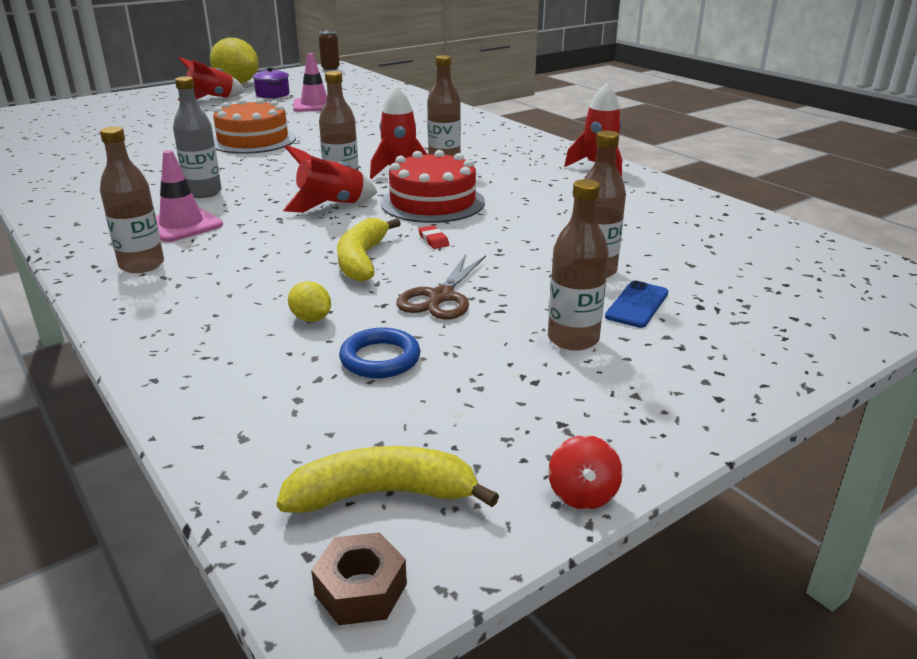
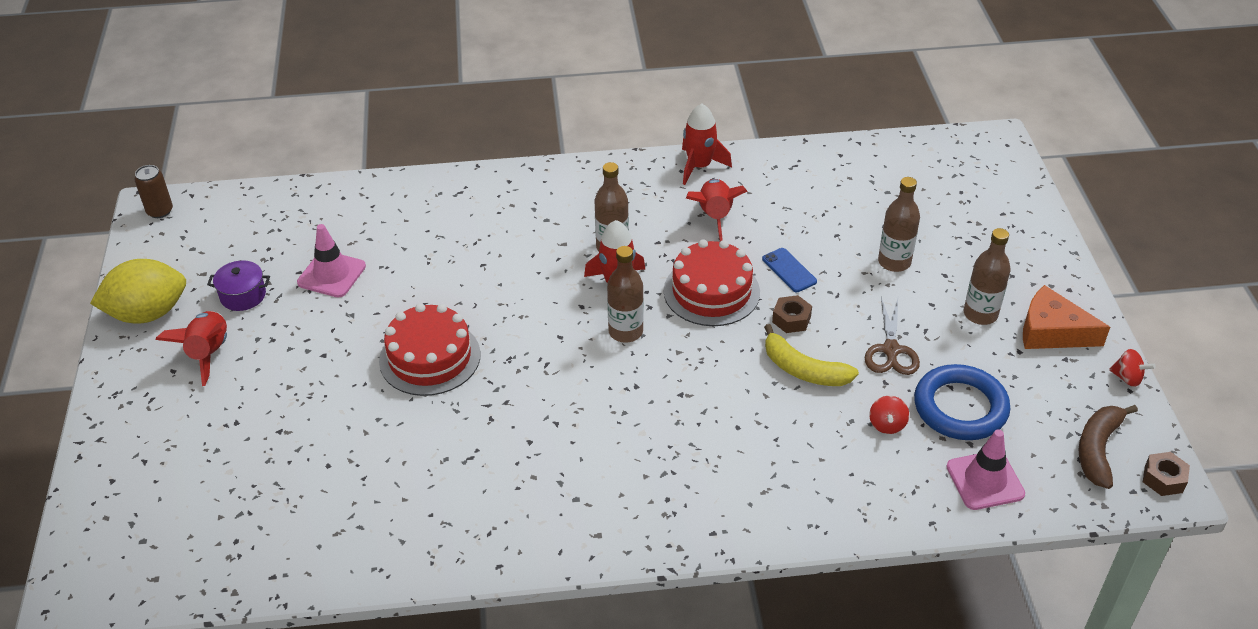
camera: 60 degrees left, 15 degrees up
(142, 265) = (732, 501): brown bottle -> none
(182, 225) = (655, 461): pink traffic cone -> pink traffic cone (985, 480)
(203, 192) = (576, 430): grey bottle -> none
(253, 140) = (430, 357): orange cake -> red cake
(311, 318) = (887, 424): yellow lemon -> red spinning top
(331, 205) = (674, 353): red rocket -> red rocket (714, 217)
(380, 359) = (960, 407): blue ring -> blue ring, size x1.71
(383, 494) = (1098, 449): yellow banana -> brown banana
(433, 240) = (791, 319): red eraser -> brown nut
(440, 297) = (891, 350): brown scissors -> brown scissors turned 45 degrees clockwise
(607, 400) = (1052, 331): none -> orange cheese
(637, 305) = (952, 267): blue phone -> blue phone (789, 270)

